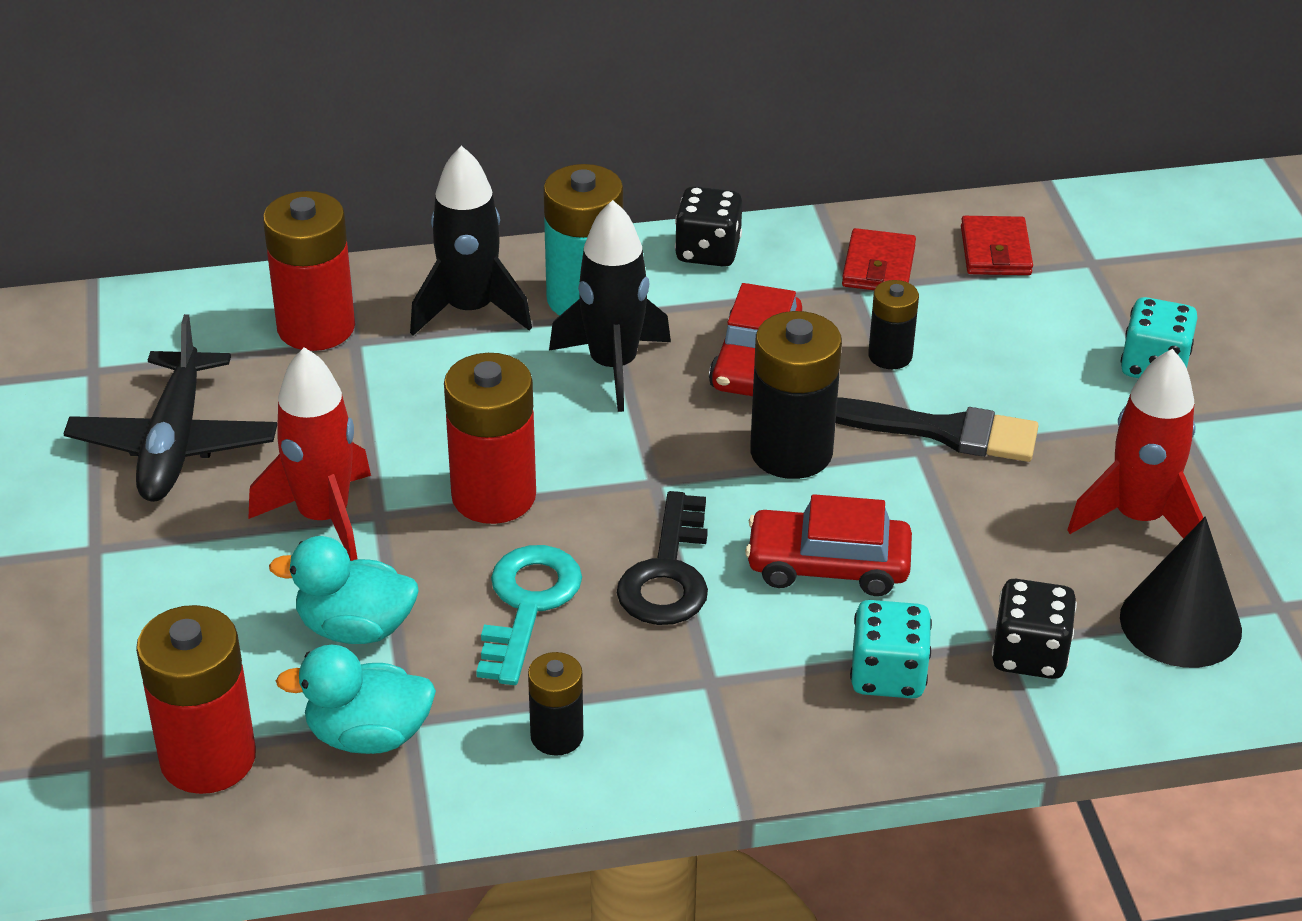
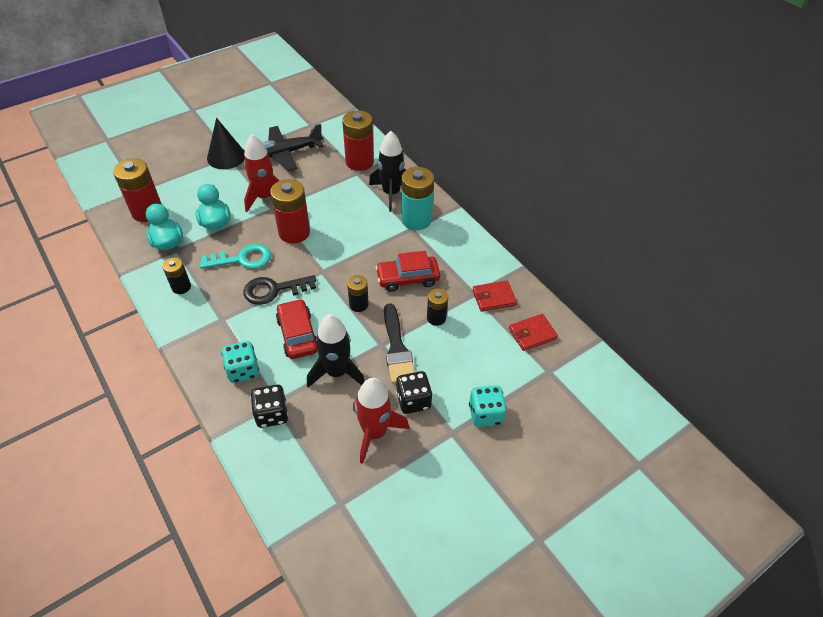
camera: 65 degrees right, 10 degrees up
(613, 366) = (381, 239): black rocket -> black rocket (337, 372)
(708, 251) = (468, 243): black dice -> black dice (413, 400)
(791, 452) = (358, 304): black battery -> black battery, size x0.56
(1180, 623) = (312, 465): black cone -> black cone (226, 156)

